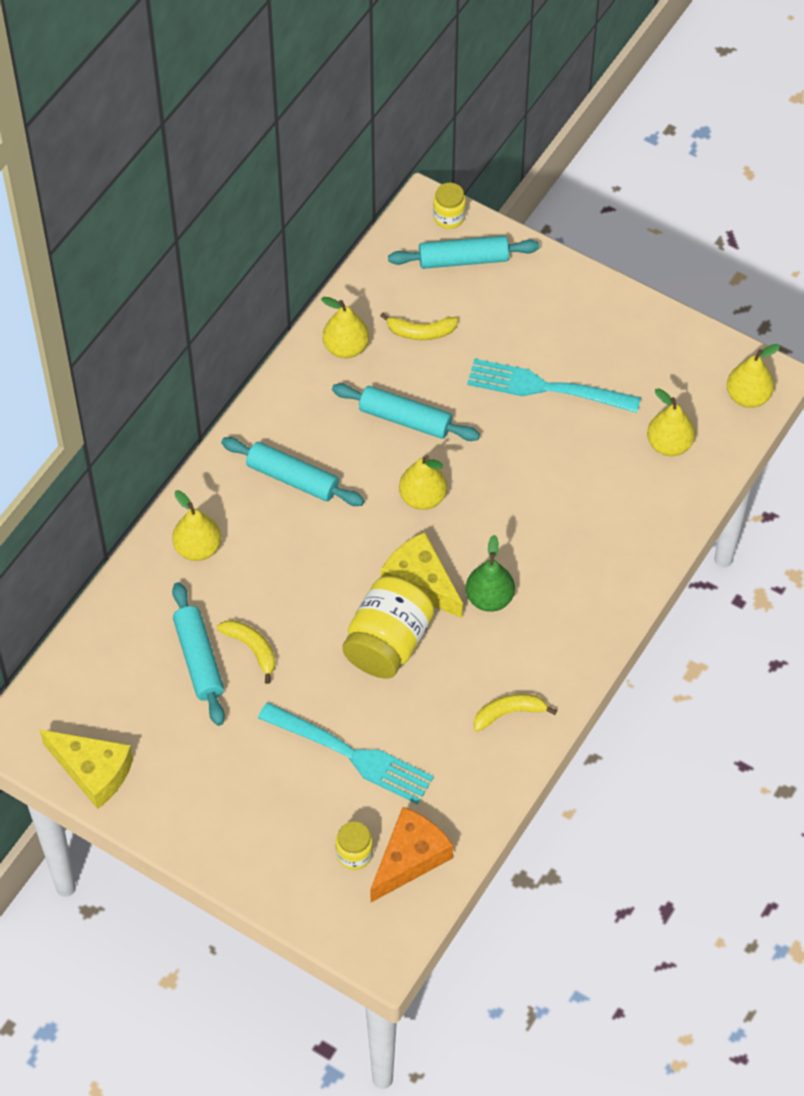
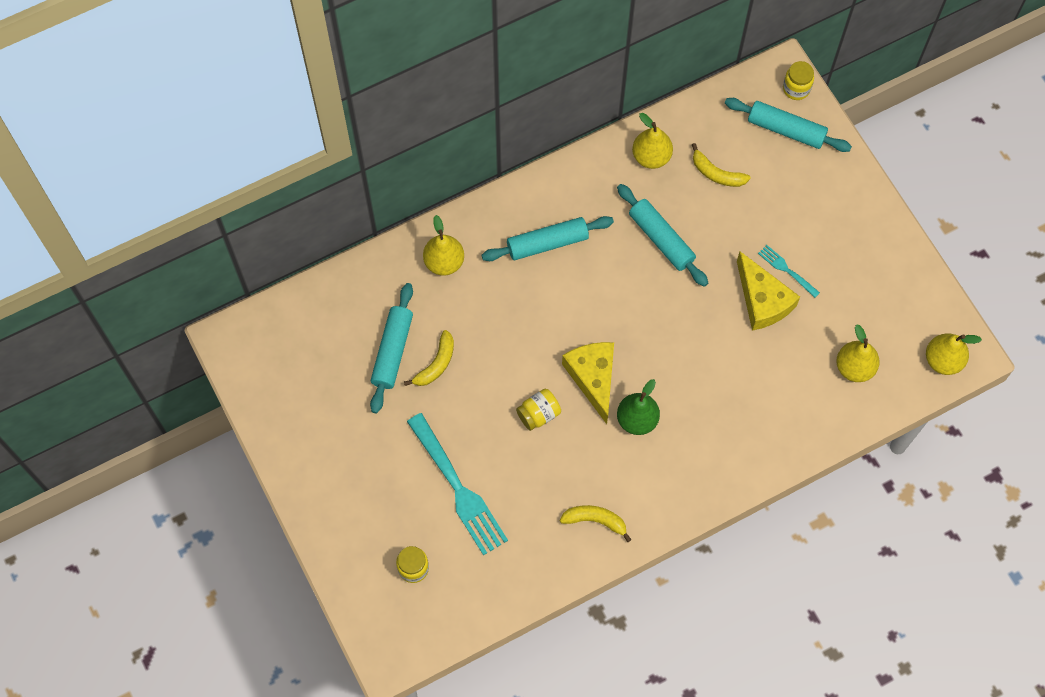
camera: 30 degrees right, 10 degrees up
(93, 771) = (266, 397): yellow cheese -> yellow cheese (762, 300)
(252, 649) = (436, 364): yellow banana -> yellow banana turned 45 degrees clockwise
(293, 478) = (547, 243): turquoise rolling pin -> turquoise rolling pin turned 75 degrees counterclockwise
(388, 643) = (538, 414): yellow jar -> yellow jar, size x0.52
(410, 858) = (452, 594): orange cheese -> none
(422, 498) = (635, 310): yellow pear -> none
(547, 388) = (787, 270): turquoise fork -> turquoise fork, size x0.48

